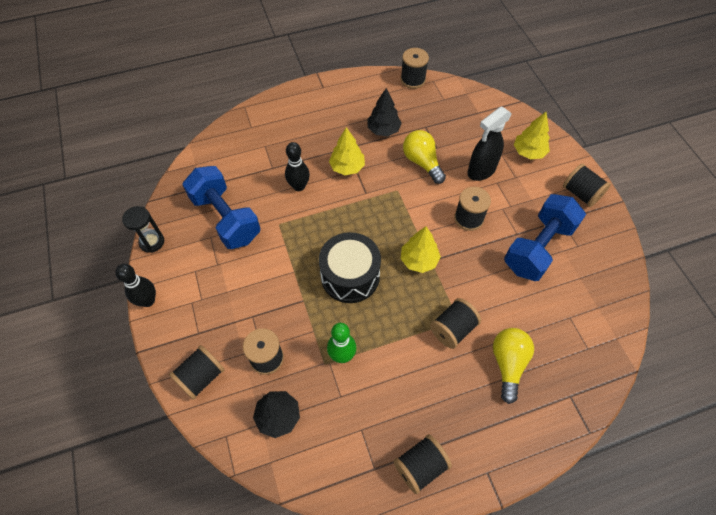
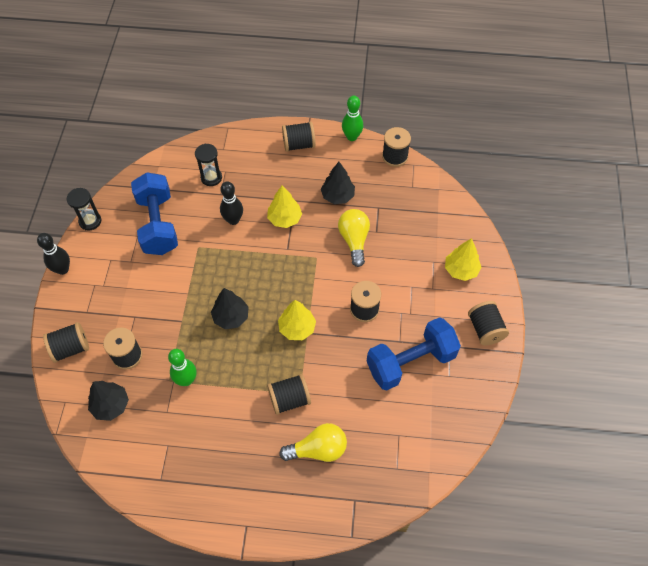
camera: 25 degrees right, 0 degrees up
(254, 156) = (211, 178): none -> black hourglass
(350, 276) = (231, 317): black drum -> black tree
(365, 76) = (352, 137): none -> green bowling pin
(420, 466) = (196, 495): black spool -> black spool (299, 145)
(481, 171) = (403, 270): black spray bottle -> none
(508, 364) = (318, 449): yellow light bulb -> yellow light bulb turned 45 degrees clockwise

